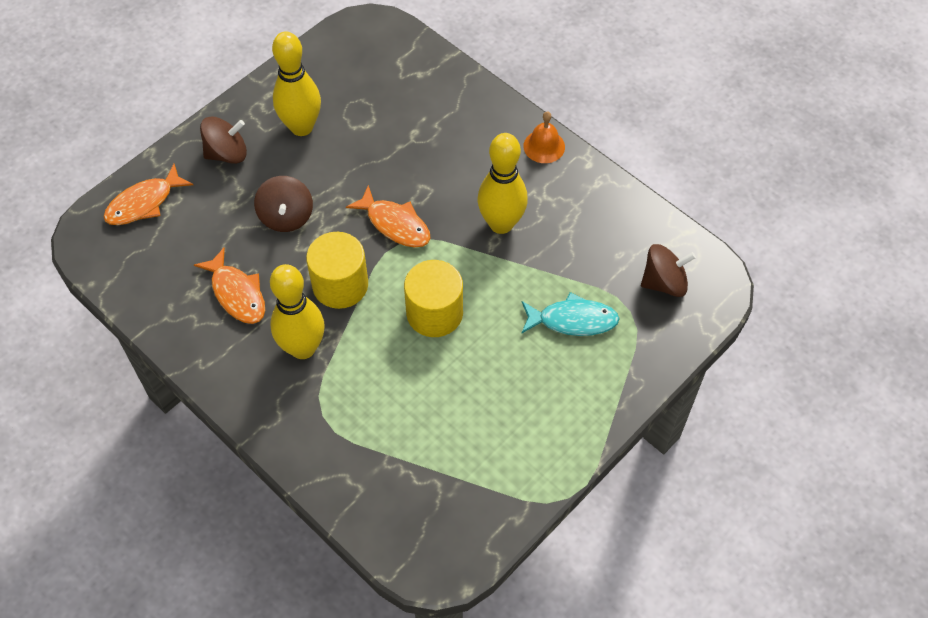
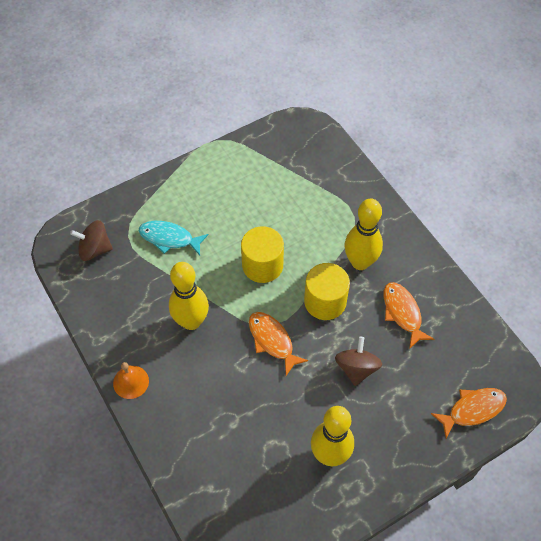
camera: 165 degrees left, 0 degrees up
(227, 153) = (399, 443): brown spinning top -> none

